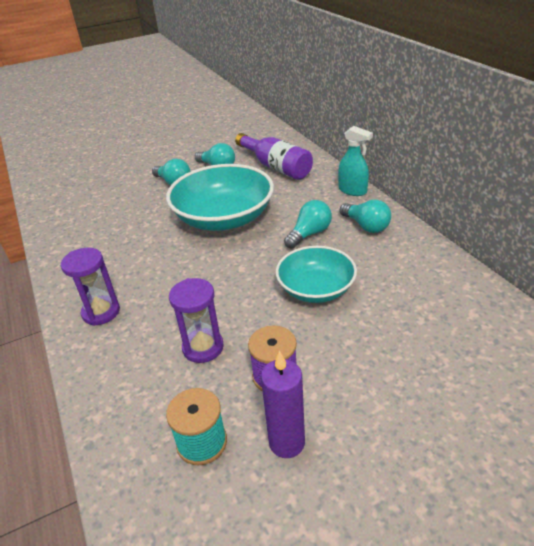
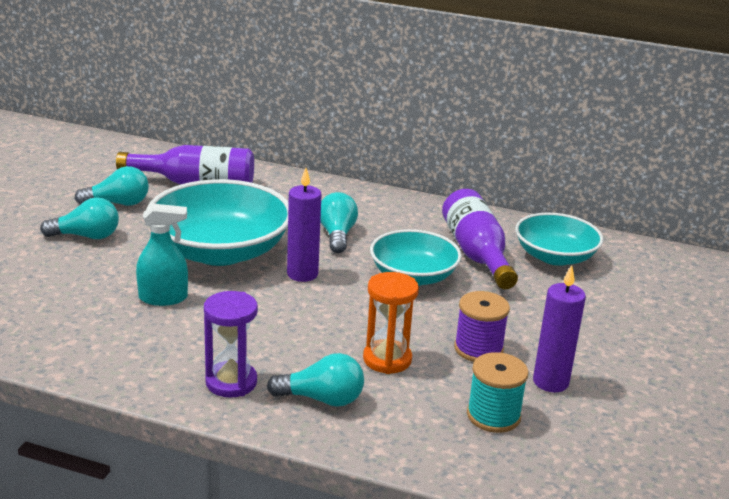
camera: 50 degrees left, 10 degrees down
(203, 347) = (387, 359): purple hourglass -> orange hourglass
(246, 254) = (302, 274): none -> purple candle
(352, 190) = (319, 184): turquoise spray bottle -> turquoise spray bottle (163, 298)
(366, 226) = (380, 211): turquoise light bulb -> turquoise light bulb (322, 399)
(392, 291) = (477, 254): none -> purple bottle
(461, 325) = (555, 256): none -> turquoise bowl

